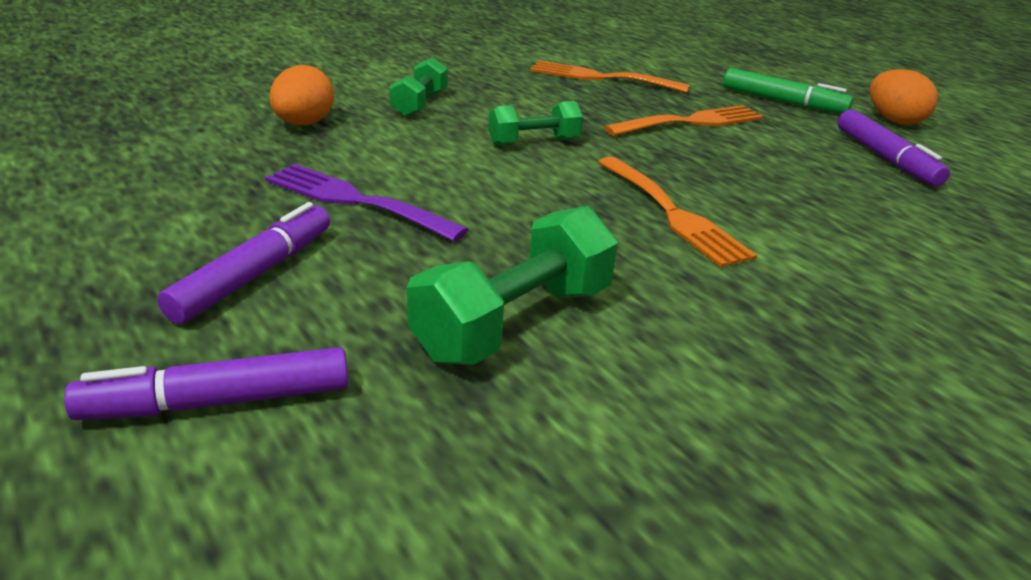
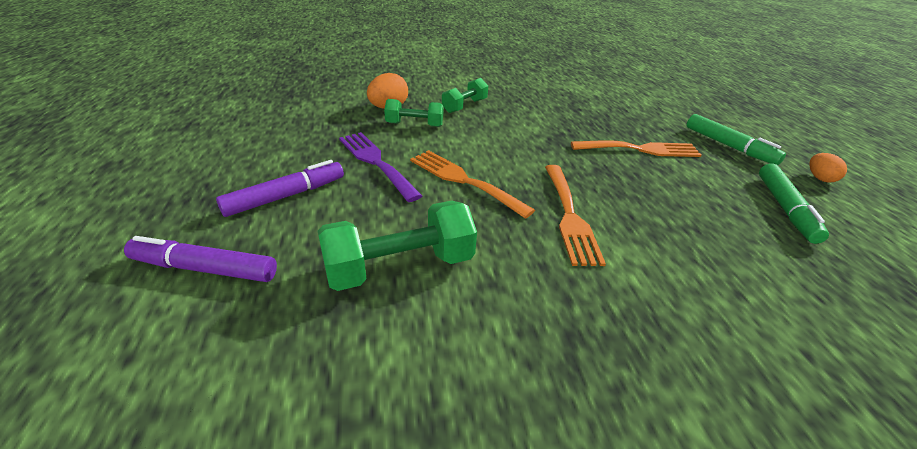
camera: 25 degrees right, 5 degrees up
(534, 142) = (515, 144): green dumbbell -> green dumbbell (414, 125)
(601, 77) = (599, 106): orange fork -> orange fork (464, 180)
(885, 158) = (785, 209): purple marker -> green marker
(894, 120) = (819, 178): orange egg -> orange egg, size x0.64

